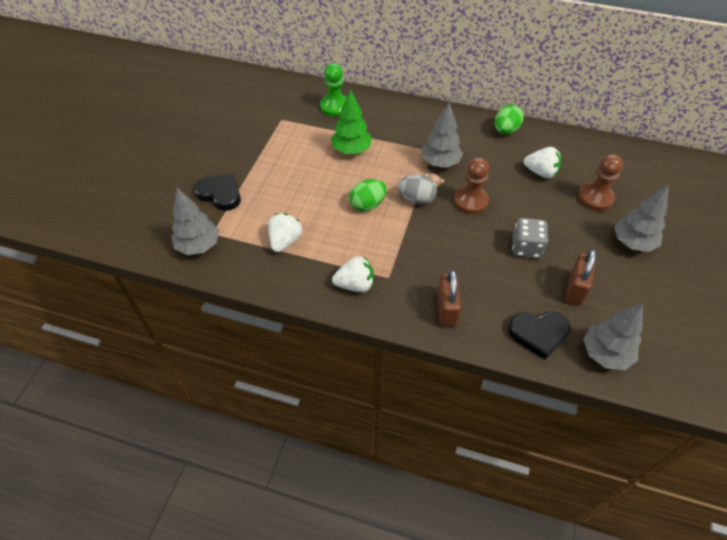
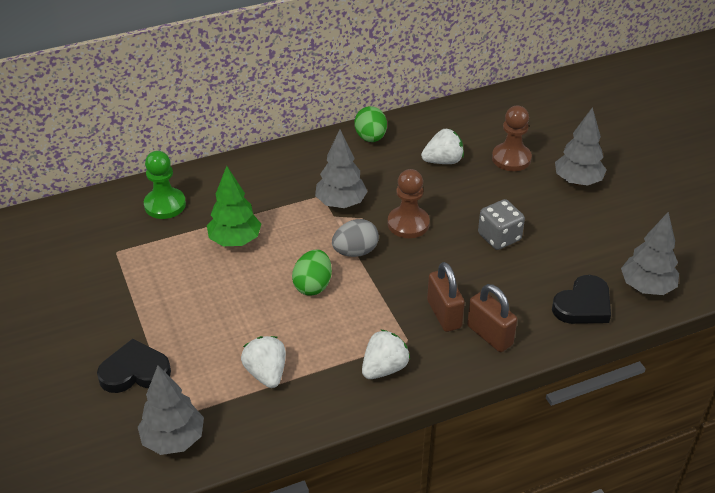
camera: 40 degrees left, 10 degrees down
(574, 289) = (573, 249): brown padlock -> brown padlock (444, 314)

